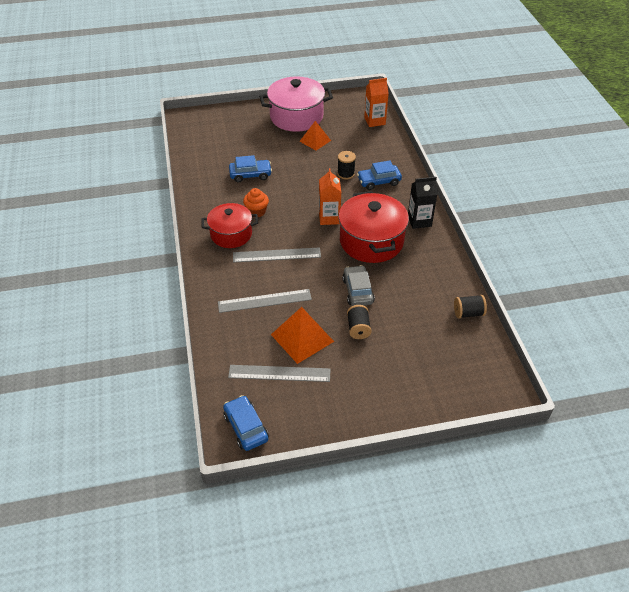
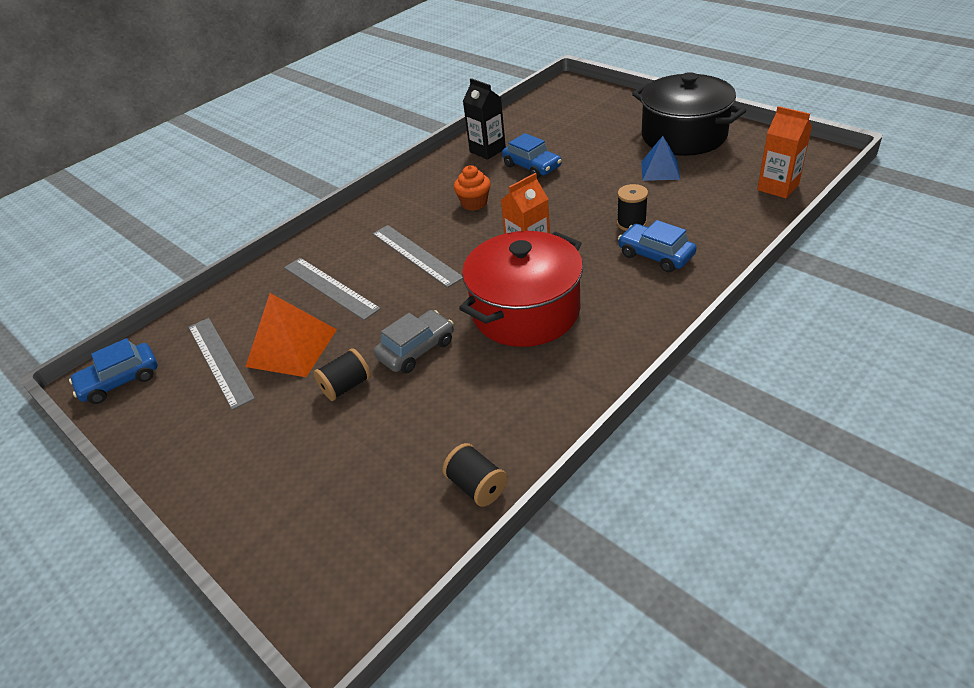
camera: 60 degrees right, 5 degrees down
(231, 234) = (416, 209): red pot -> none
(246, 427) = (120, 381): blue car -> blue car turned 150 degrees counterclockwise
(296, 117) = (684, 136): pink pot -> black pot
(315, 141) = (660, 170): orange pyramid -> blue pyramid
(419, 221) = (623, 332): black carton -> black carton (487, 150)

